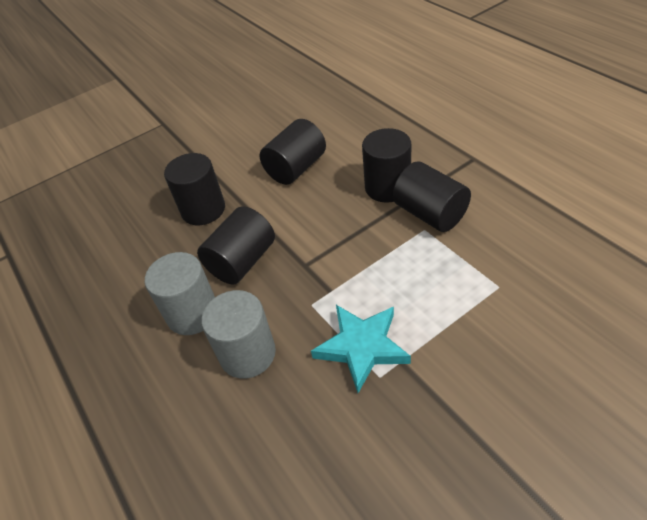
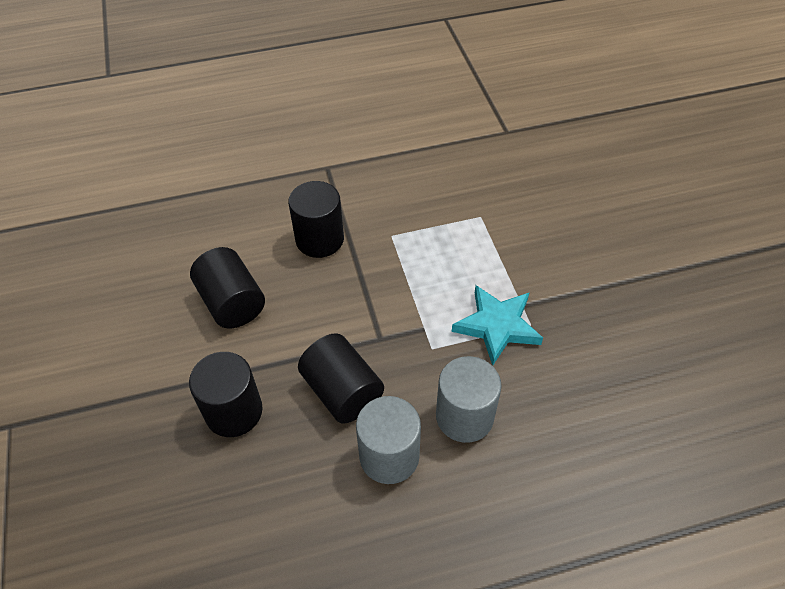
camera: 75 degrees left, 5 degrees up
(430, 214) = (375, 224): black cylinder -> none

